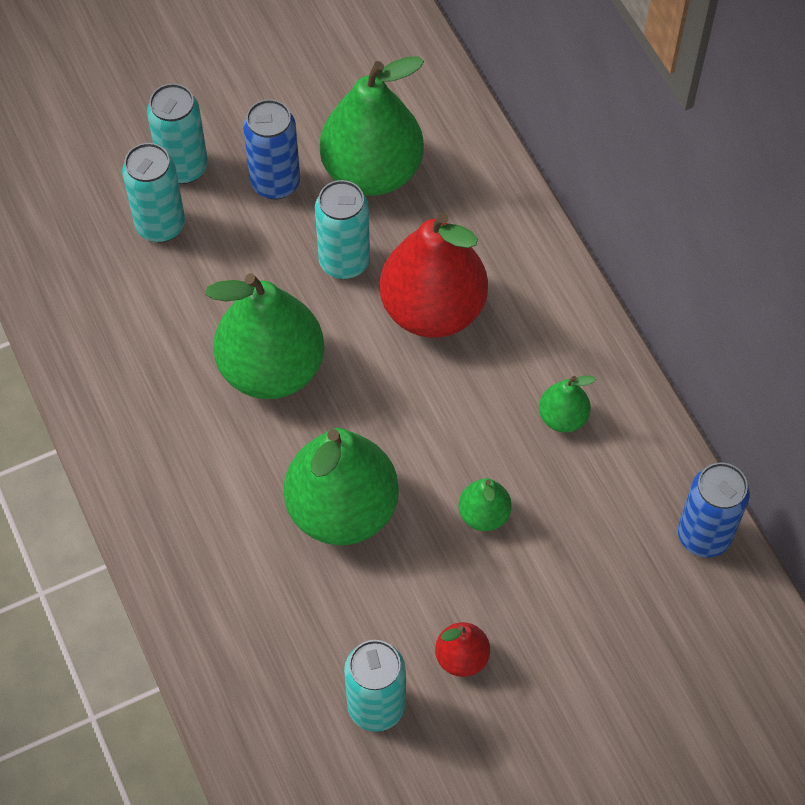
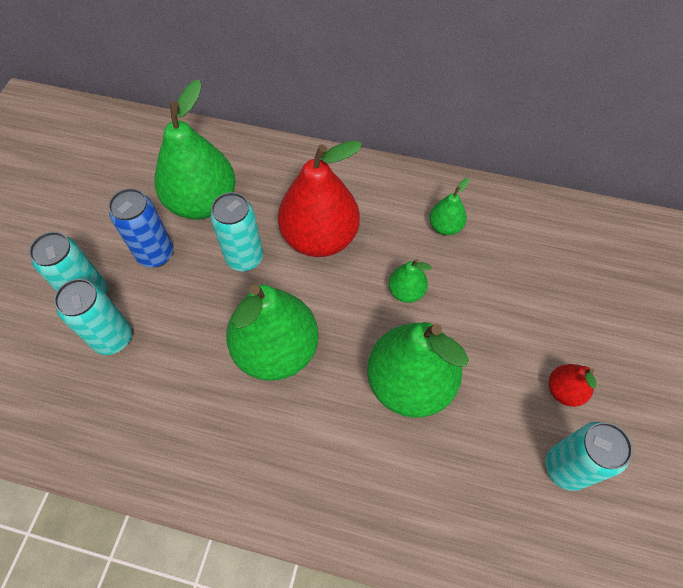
camera: 50 degrees left, 0 degrees up
(484, 514) = (475, 309): green pear -> green pear (406, 291)
(704, 536) = (570, 216): blue can -> none

